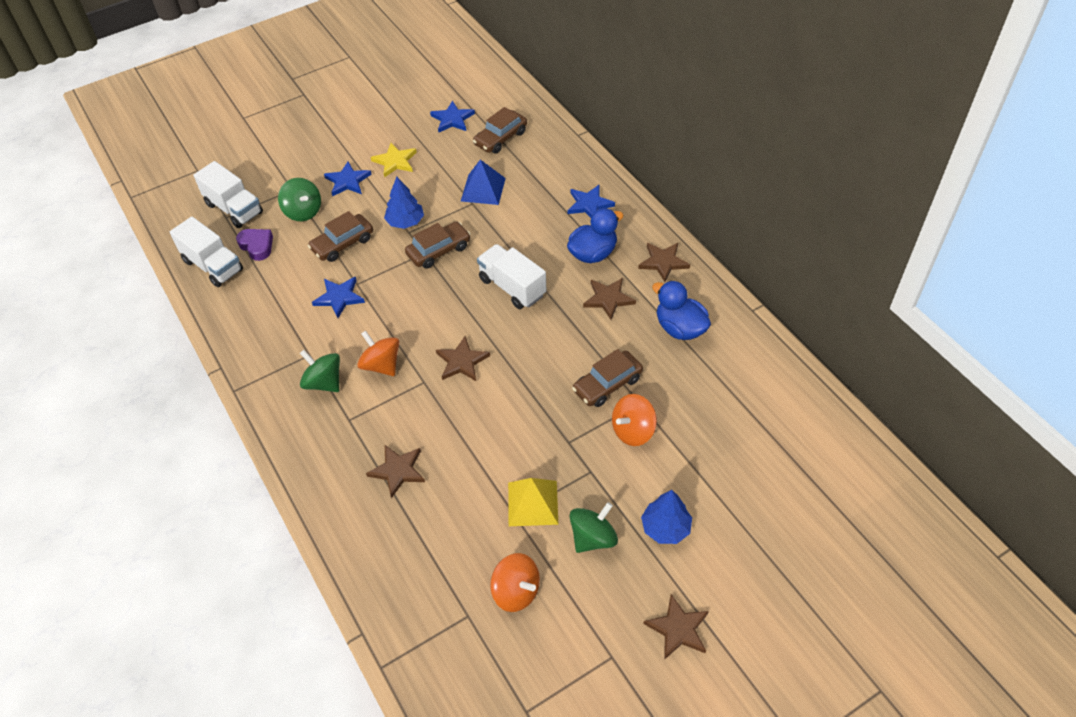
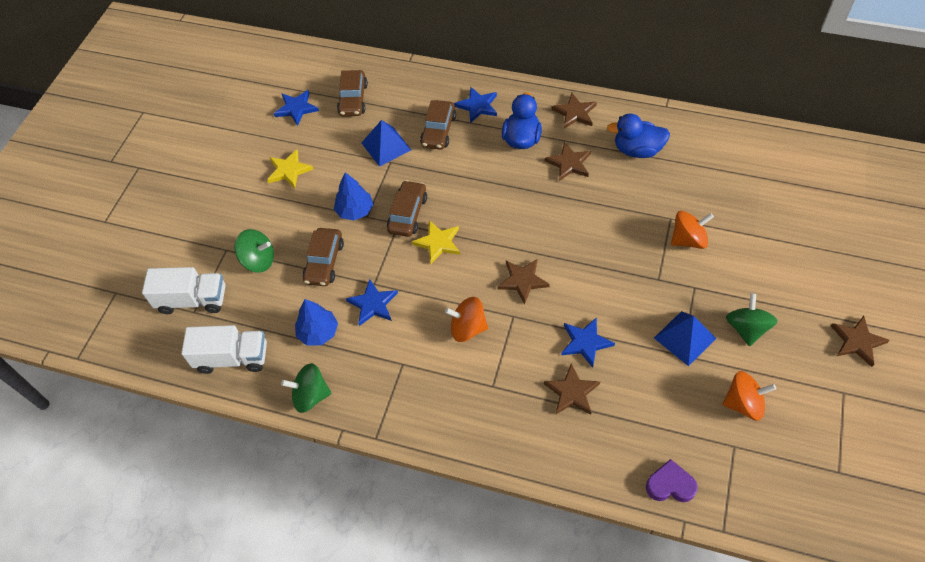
camera: 40 degrees left, 5 degrees up
(257, 246) = (252, 315): purple heart -> purple heart (670, 485)
(324, 382) = (440, 375): green spinning top -> green spinning top (310, 396)
(347, 181) = (267, 211): blue star -> blue star (585, 342)
(435, 287) = (438, 243): none -> yellow star
(512, 287) = (494, 202): white truck -> none
(532, 503) = (684, 338): yellow pyramid -> blue pyramid
(607, 384) = (637, 222): brown car -> brown car (438, 131)
(633, 431) = (688, 240): orange spinning top -> orange spinning top turned 120 degrees counterclockwise
(665, 528) = (779, 286): blue tree -> blue tree (318, 332)

